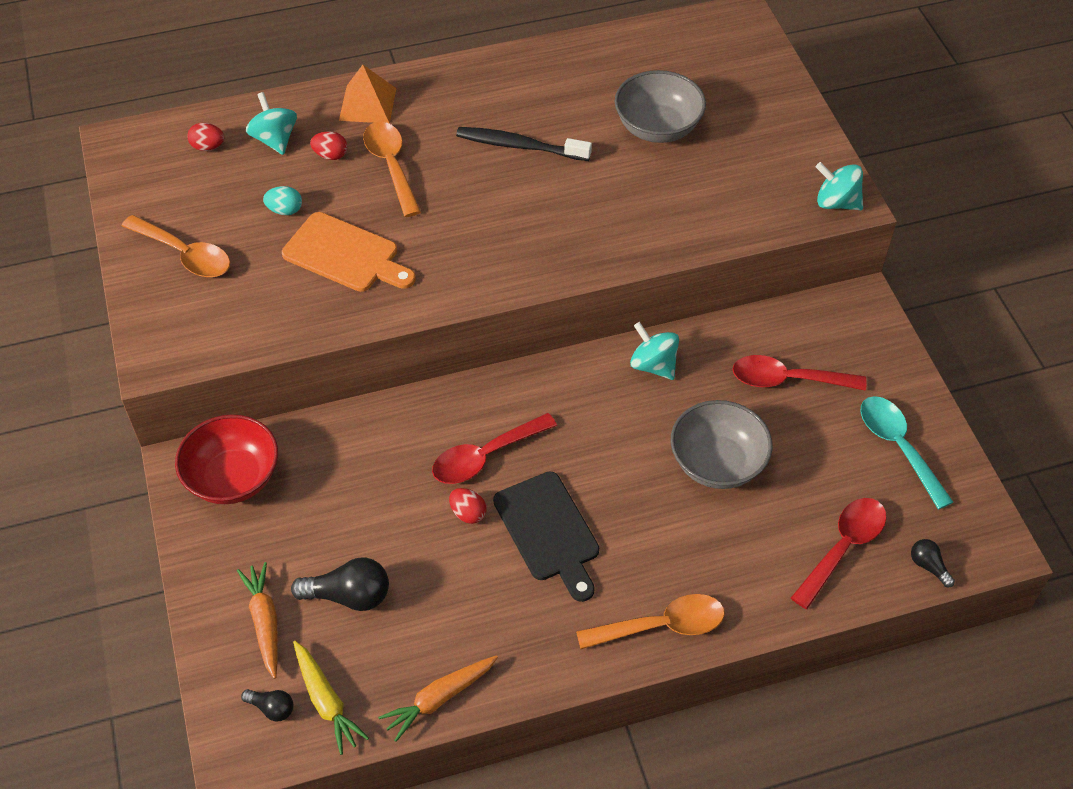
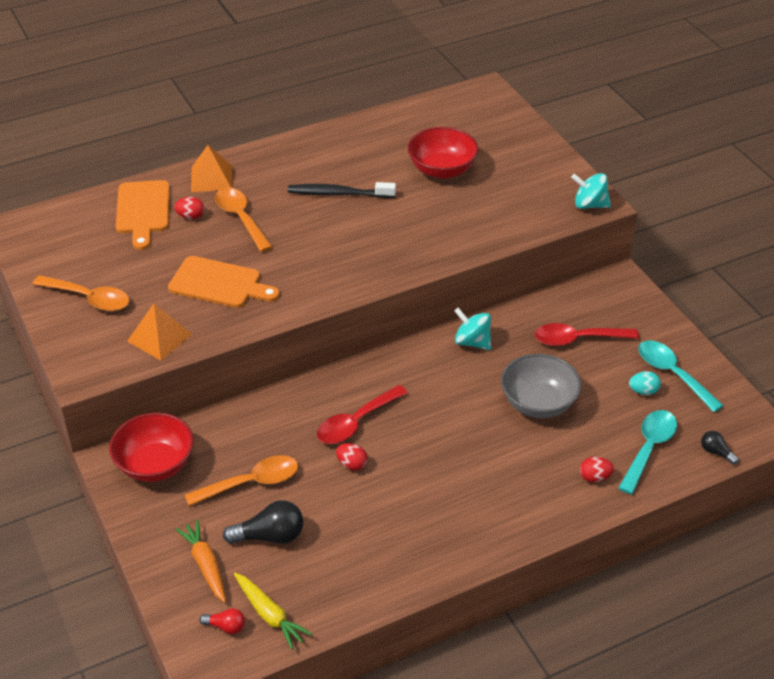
camera: 10 degrees left, 10 degrees down
(208, 147) = (89, 221): red egg -> red egg (594, 477)
(257, 320) = (159, 337): none -> orange pyramid
(271, 708) = (226, 626): black light bulb -> red light bulb
(275, 139) = (143, 210): turquoise spinning top -> orange cutting board
(285, 210) = (163, 258): turquoise egg -> turquoise egg (643, 391)
(439, 698) = (361, 599): orange carrot -> none
(548, 531) = (419, 468): black cutting board -> none
(657, 128) = (442, 170): grey bowl -> red bowl
(661, 626) = (523, 522): orange spoon -> orange spoon (251, 483)
(843, 547) = (649, 448): red spoon -> turquoise spoon

